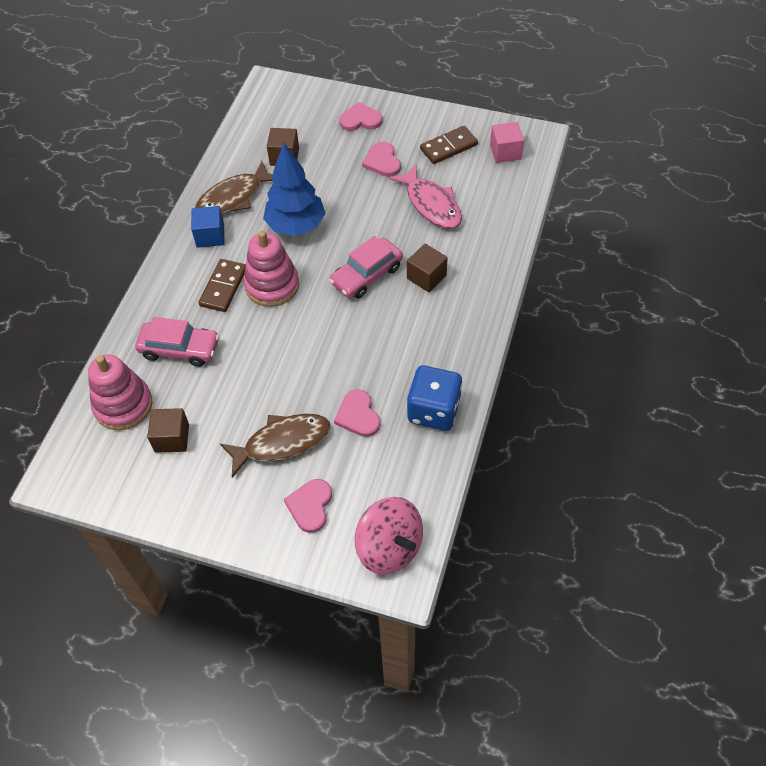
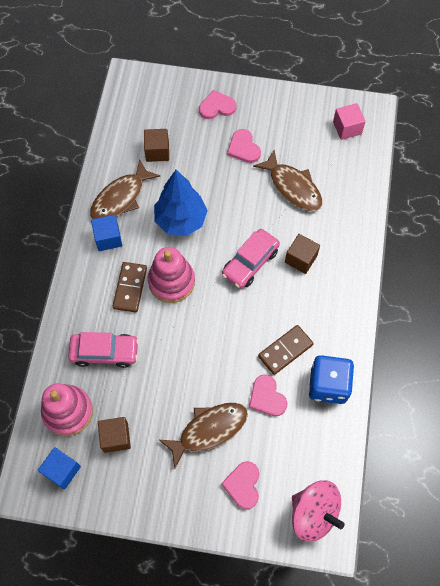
camera: 10 degrees left, 10 degrees up
(102, 465) = (62, 470): none -> blue cube
(431, 204) = (293, 187): pink fish -> brown fish
(448, 147) = (298, 127): brown domino -> brown domino (285, 350)

